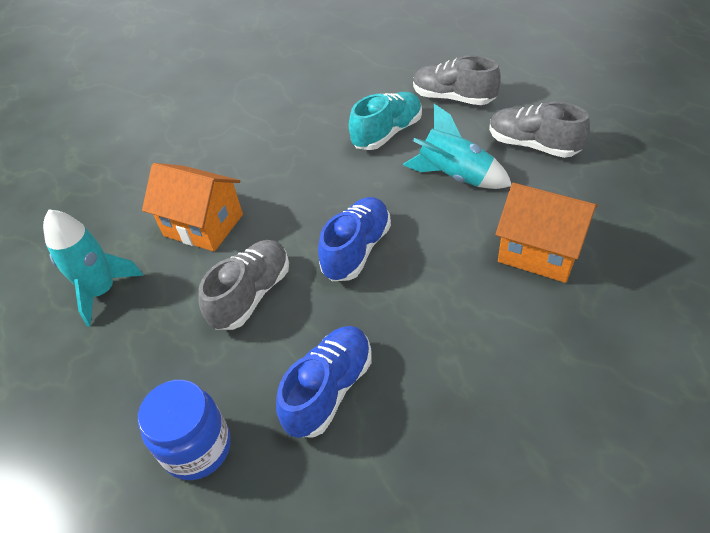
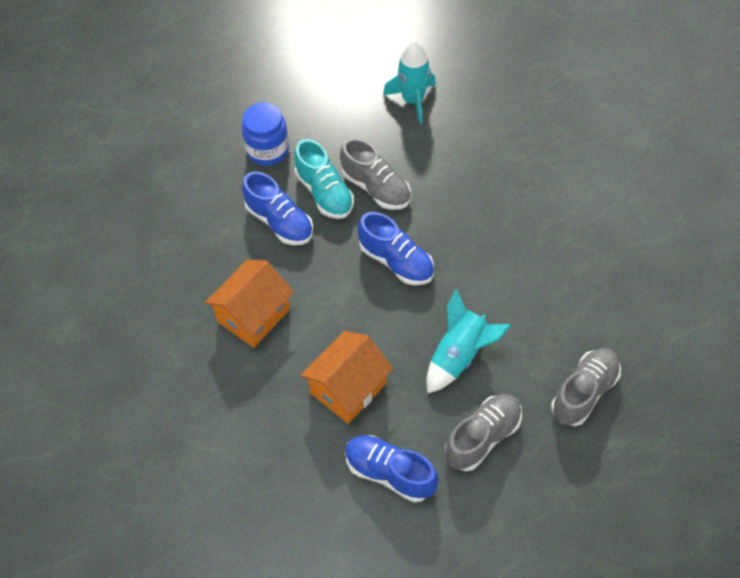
camera: 100 degrees right, 10 degrees up
(203, 225) = (461, 163): orange house -> orange house (253, 315)
(387, 133) = (541, 317): turquoise shoe -> turquoise shoe (324, 193)
(612, 197) = (389, 473): none -> blue shoe

